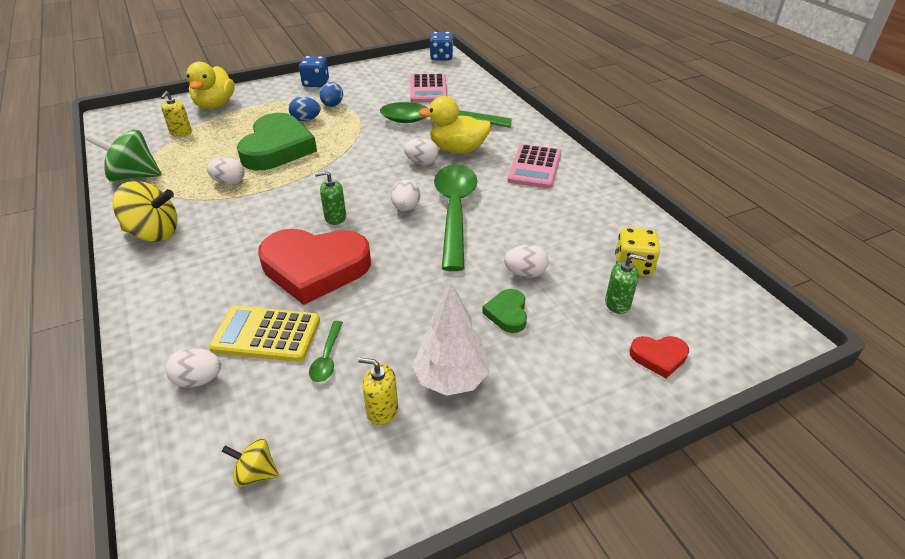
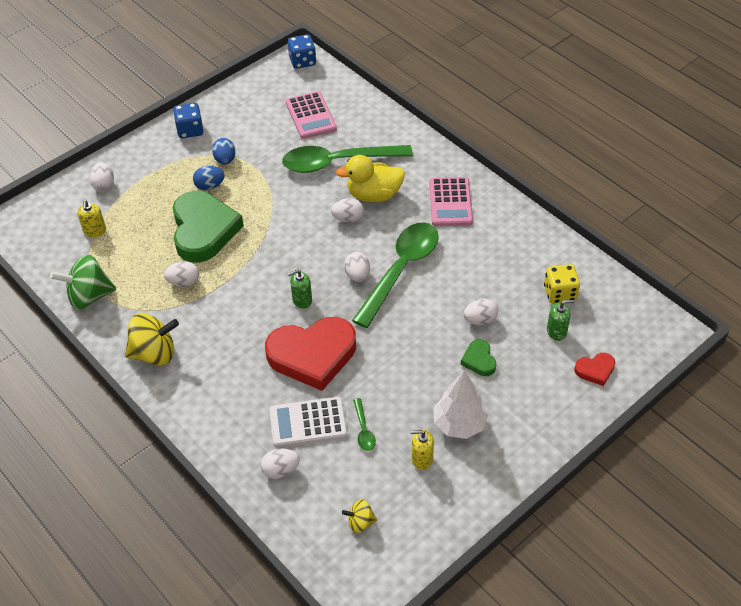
camera: 15 degrees left, 10 degrees up
(215, 105) = (104, 185): yellow duck -> white egg
(266, 335) = (308, 423): yellow calculator -> white calculator
(454, 212) = (400, 270): green spoon -> green spoon turned 45 degrees clockwise

